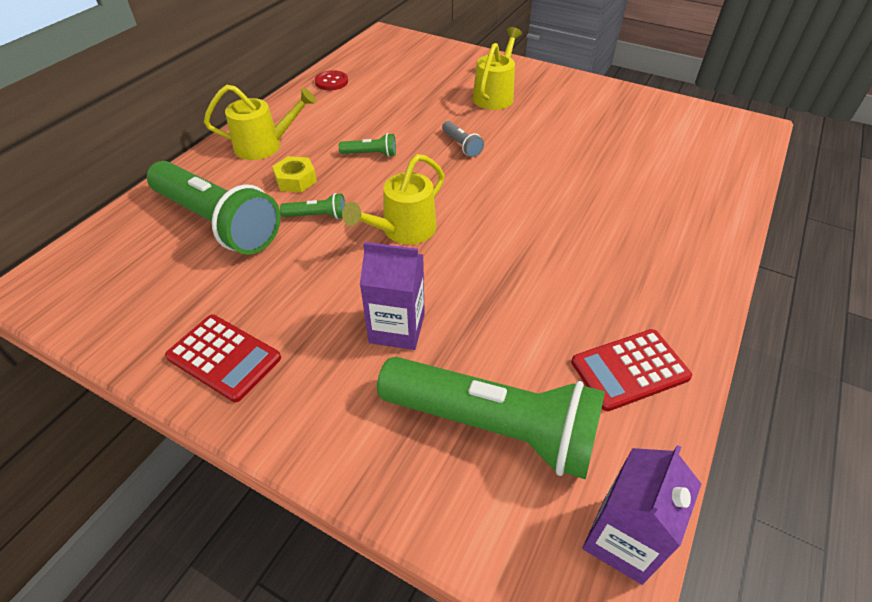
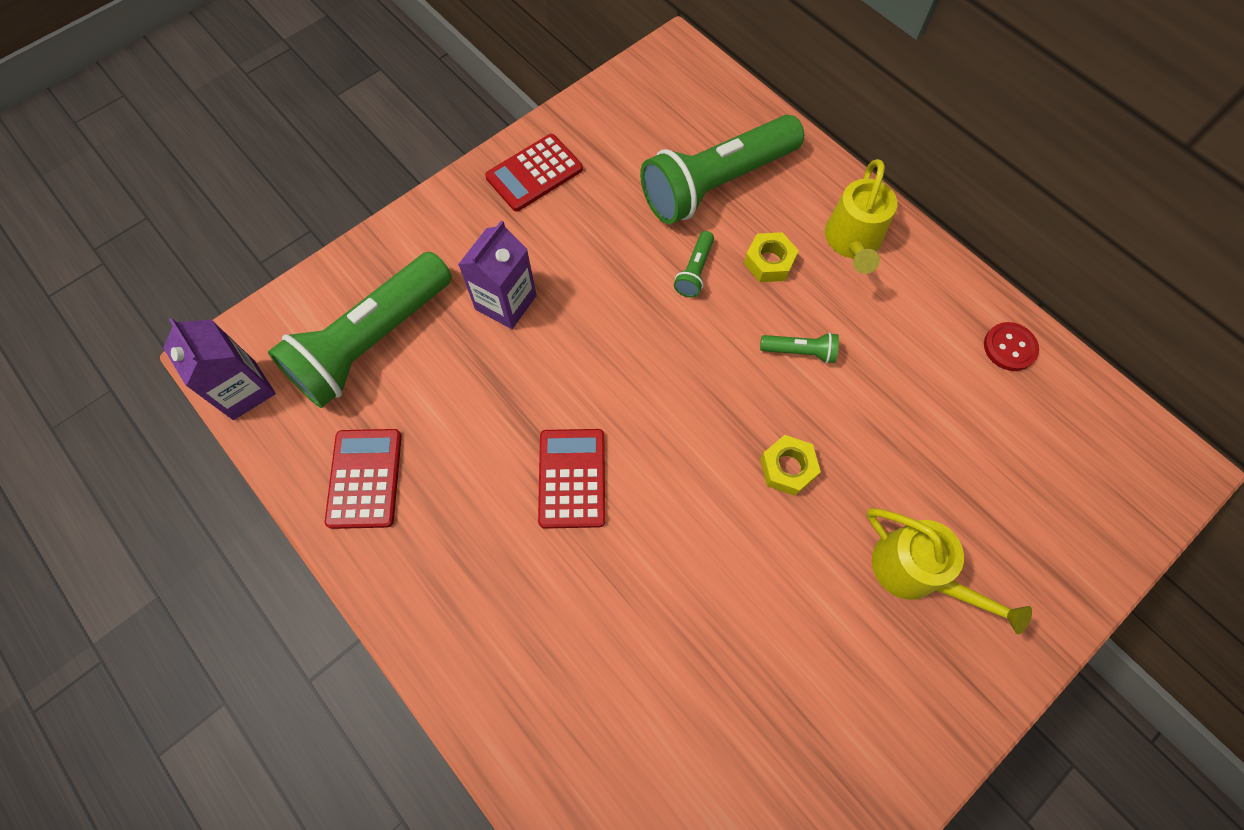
camera: 110 degrees right, 20 degrees up
(370, 154) = (799, 351): green flashlight -> green flashlight turned 105 degrees counterclockwise
(403, 231) = (638, 345): yellow watering can -> none
(461, 145) = (787, 468): grey flashlight -> yellow nut
(535, 237) = (572, 478): none -> red calculator

